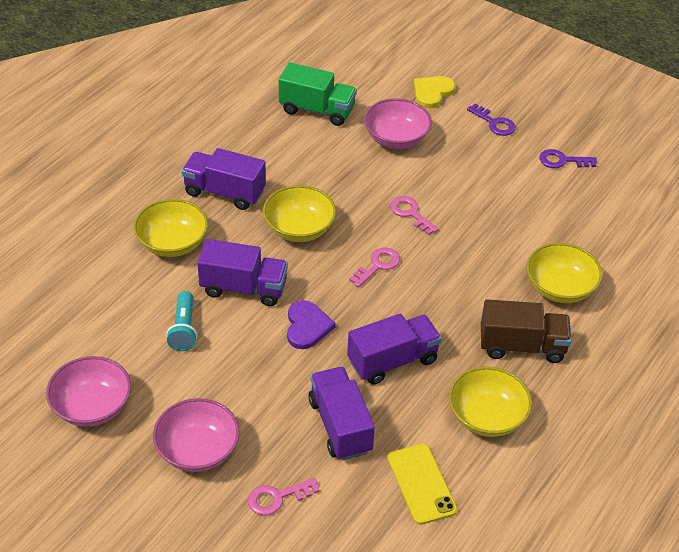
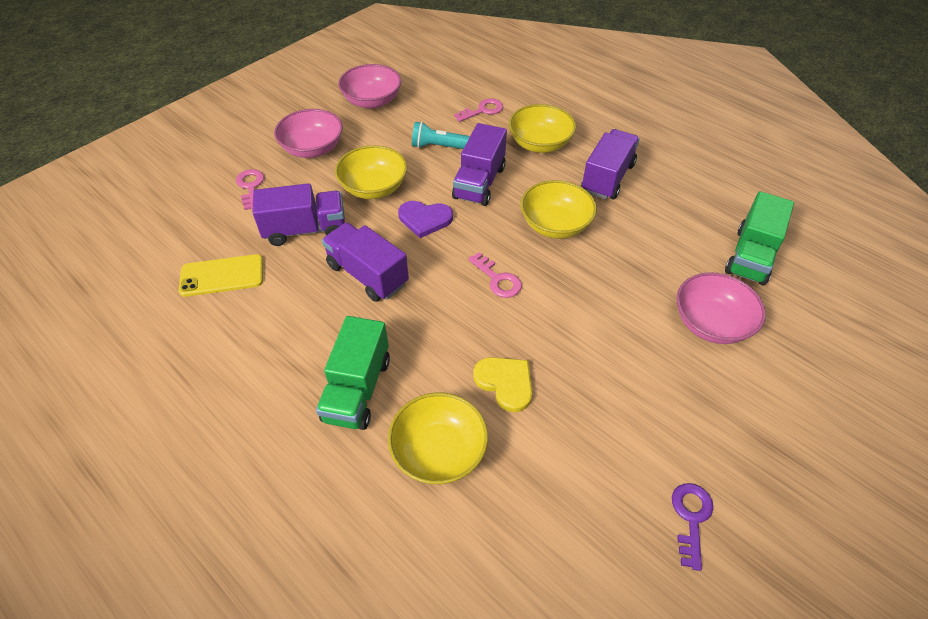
camera: 100 degrees right, 5 degrees up
(392, 361) = (367, 274): purple truck -> purple truck turned 150 degrees clockwise
(410, 213) = (577, 318): pink key -> pink key (483, 110)
(432, 92) = (816, 376): yellow heart -> yellow heart (505, 383)
(487, 417) = (275, 338): yellow bowl -> yellow bowl (374, 188)
(494, 123) = (763, 442): purple key -> none
(522, 346) = (357, 389): brown truck -> green truck

